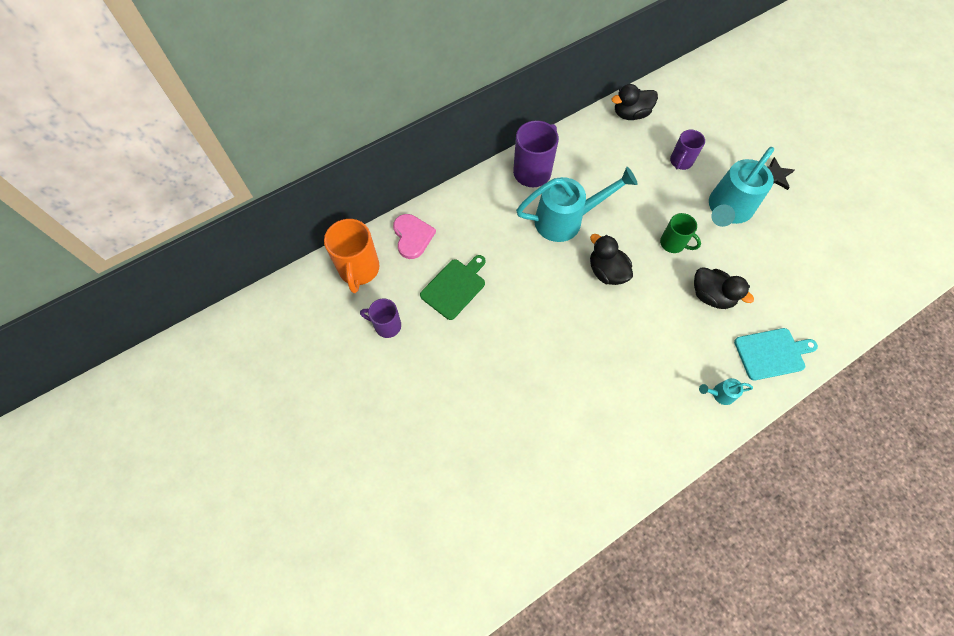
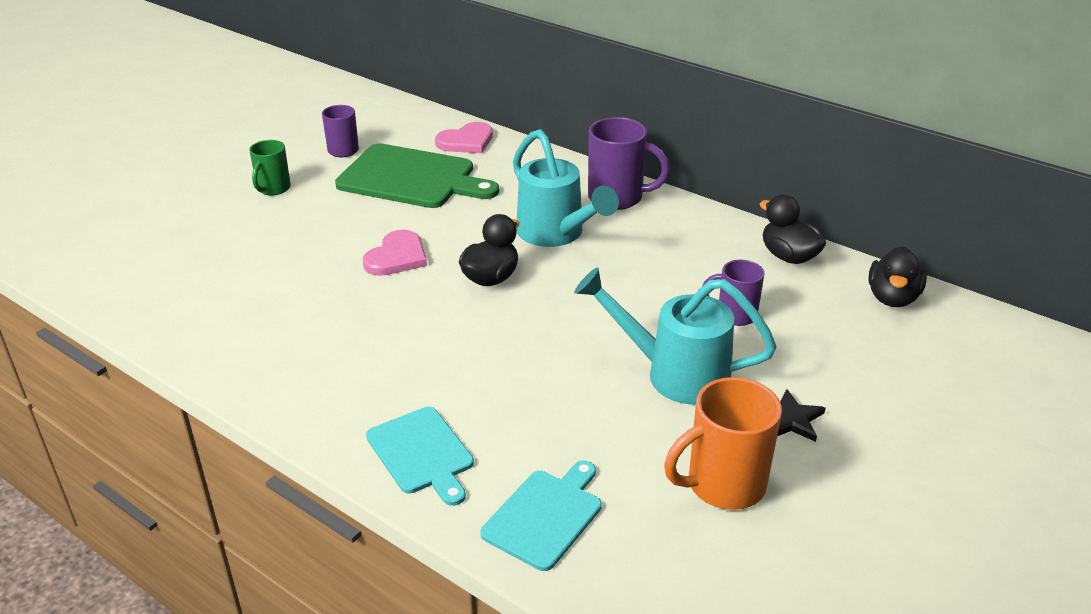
camera: 70 degrees right, 30 degrees down
(359, 270) = (406, 122): orange mug -> orange mug (723, 485)
(455, 287) = (412, 178): green cutting board -> green cutting board, size x1.67
(562, 321) = (397, 257): none -> pink heart
(673, 244) = (573, 328): green mug -> green mug (273, 189)
(711, 296) = (499, 377): black duck -> black duck (892, 298)
(719, 394) = (331, 405): turquoise watering can -> none
(829, 306) = (545, 516): none -> turquoise cutting board

